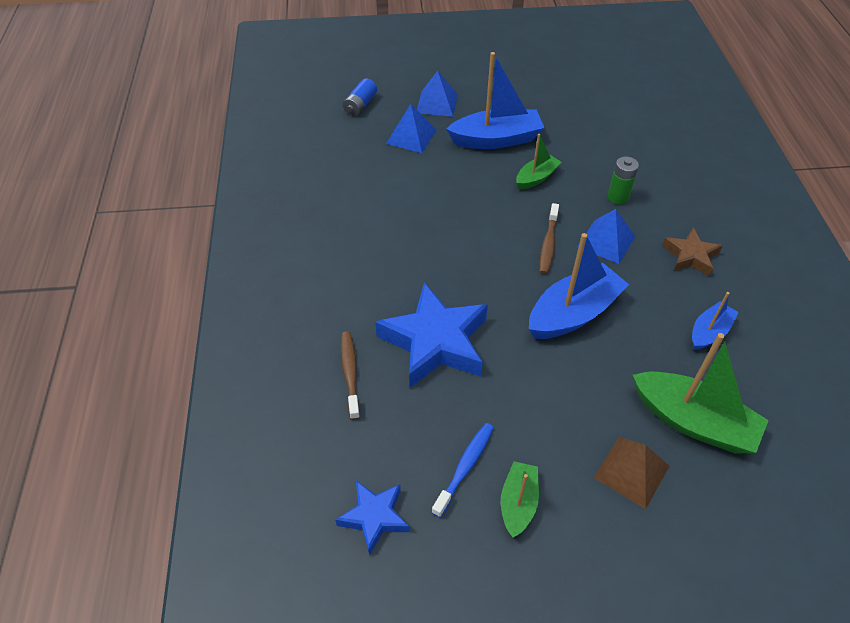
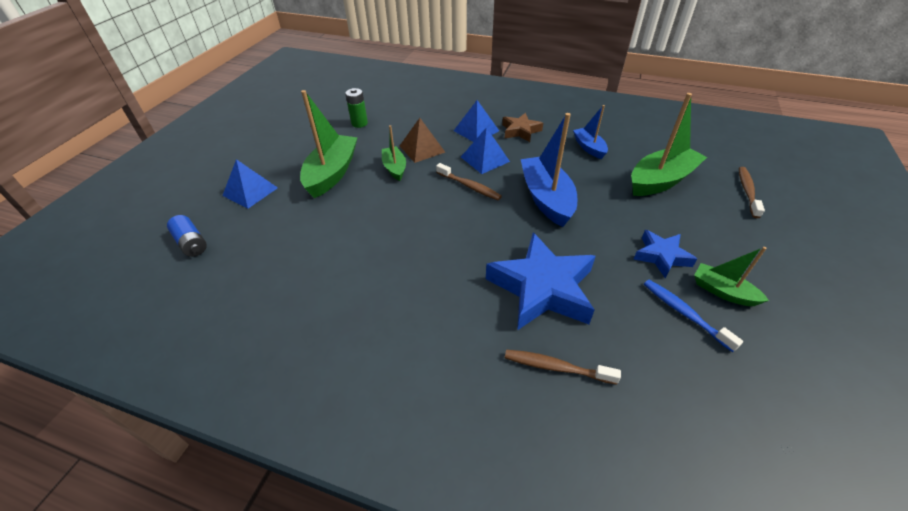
camera: 65 degrees left, 5 degrees down
(374, 517) = (734, 400): blue star -> blue star (661, 256)
(411, 136) = (276, 222): blue pyramid -> blue pyramid (476, 130)
(496, 139) = (332, 173): blue boat -> green boat
(618, 197) = (446, 139): green battery -> green battery (359, 123)
(631, 471) = (698, 222): brown pyramid -> brown pyramid (422, 149)
(744, 529) = (747, 191): none -> brown toothbrush

